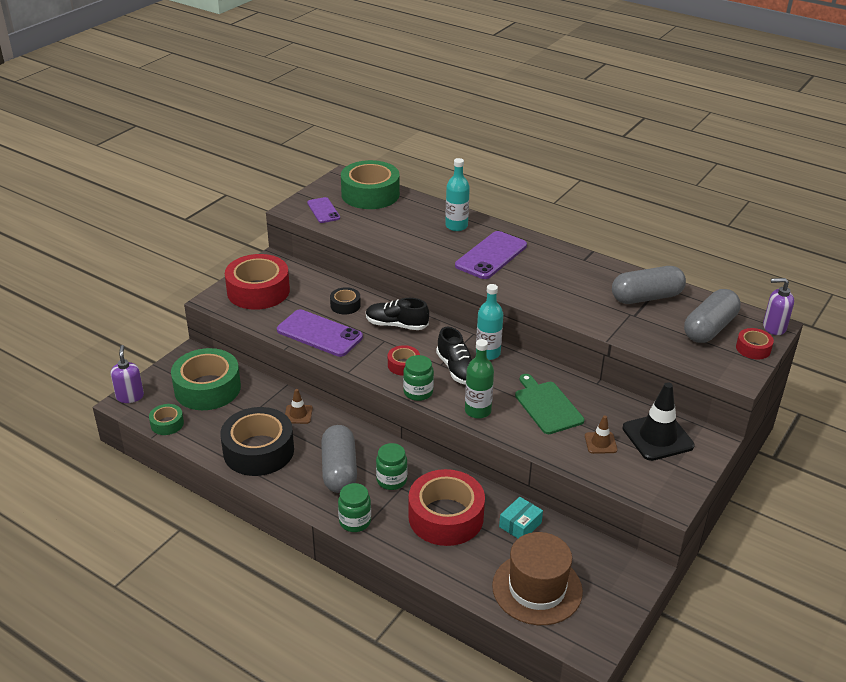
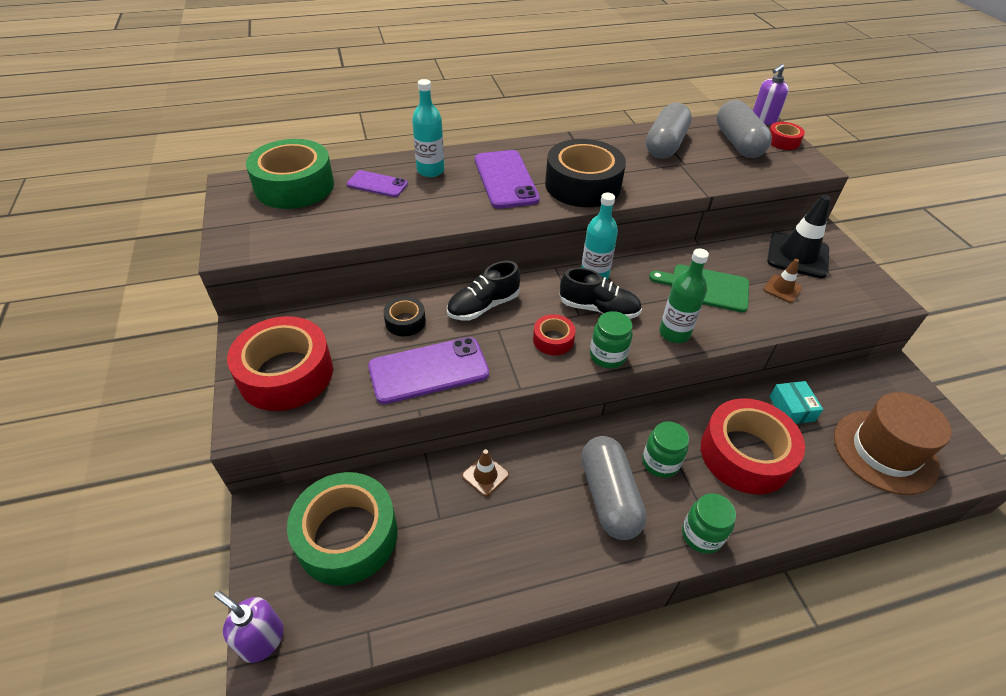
camera: 50 degrees left, 10 degrees up
(167, 424) = (365, 627): green tape -> none
(258, 451) = (511, 553): black tape -> black tape (582, 185)
(323, 210) = (270, 230): purple phone -> purple phone (377, 184)
(339, 470) = (609, 496): grey capsule -> grey capsule turned 45 degrees clockwise

